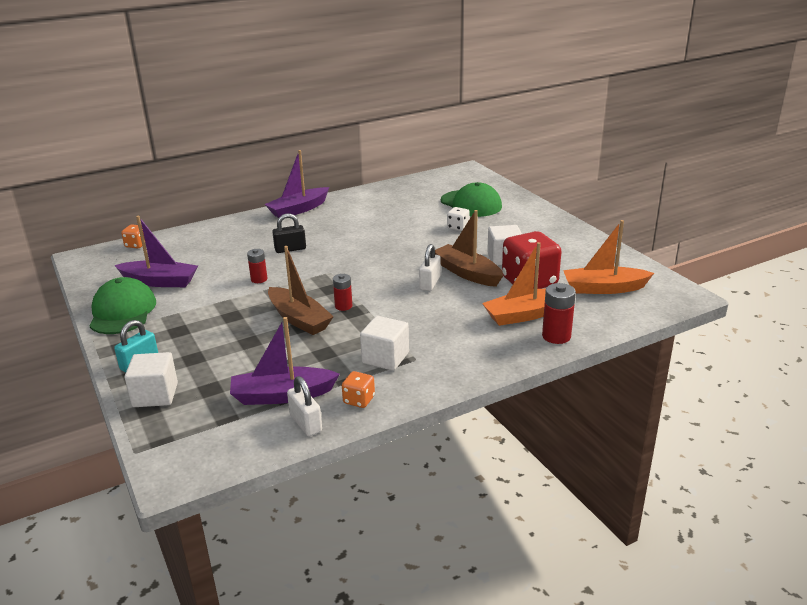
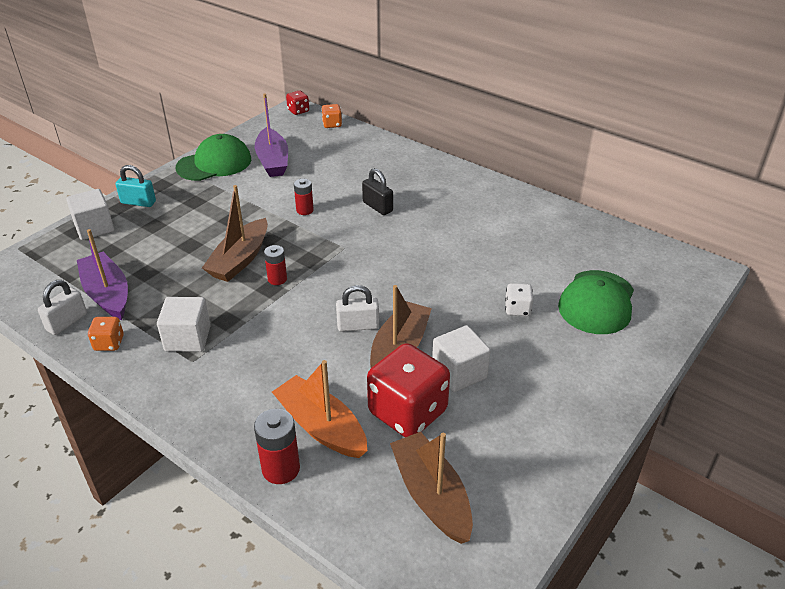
camera: 65 degrees right, 10 degrees up
(87, 256) = (298, 111): none -> red dice
(298, 209) = (471, 181): purple boat -> none
(603, 288) = (431, 495): orange boat -> brown boat

